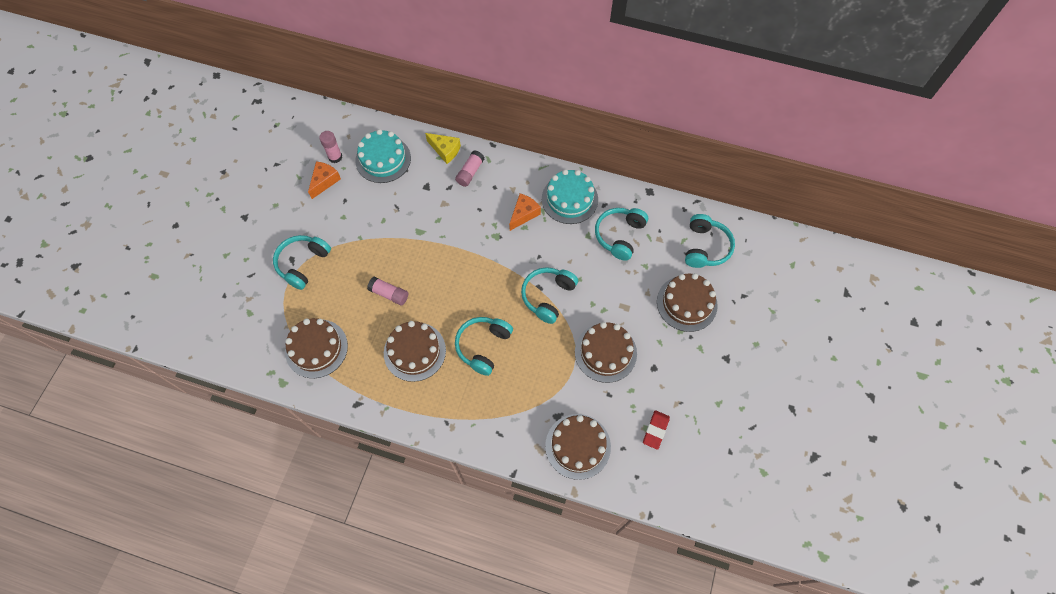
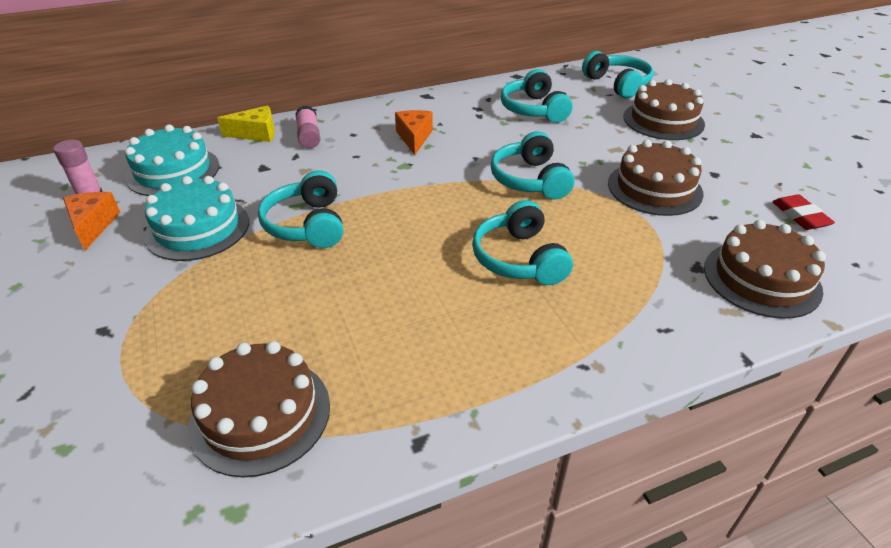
camera: 40 degrees left, 25 degrees down
(303, 264) = (131, 324): turquoise headphones -> turquoise headphones (307, 224)
(389, 294) = (322, 281): pink glue stick -> none
(414, 351) = (434, 318): brown cake -> none
(569, 199) = (448, 109): turquoise cake -> turquoise cake (197, 228)

